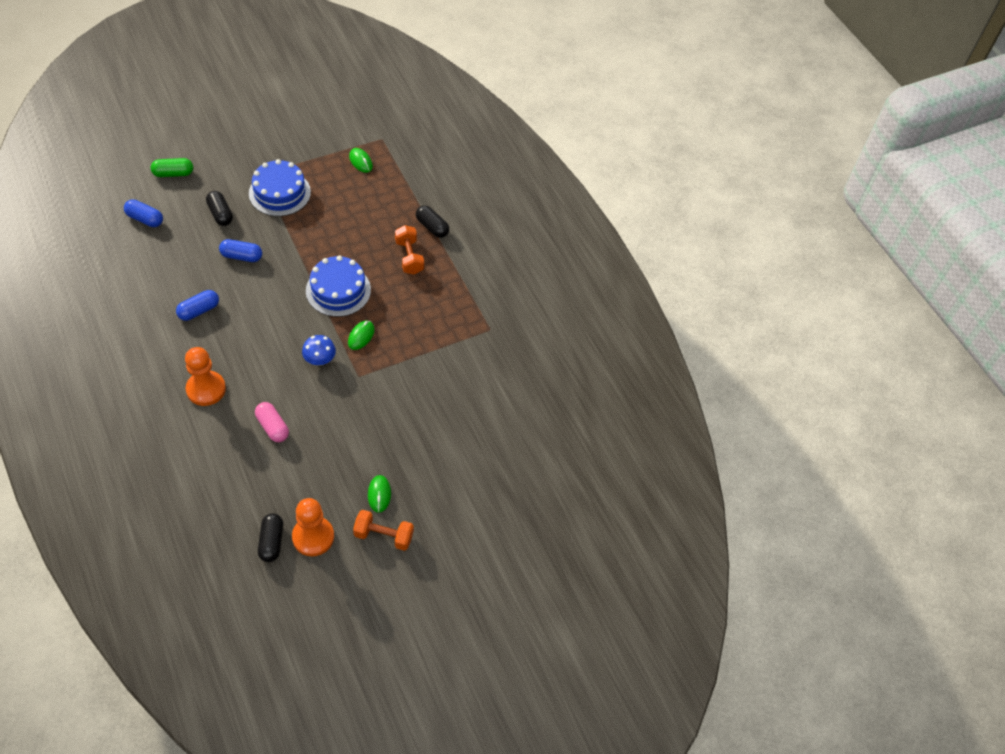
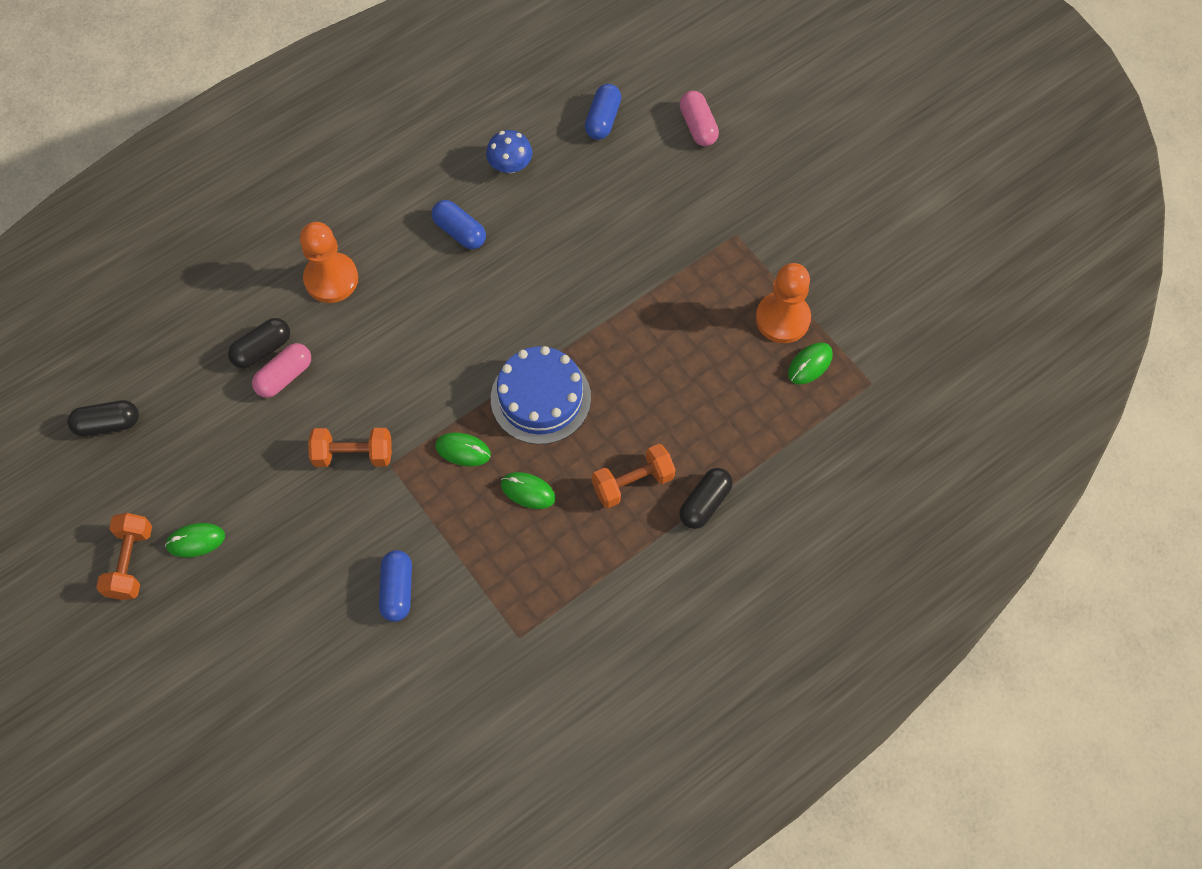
camera: 85 degrees right, 10 degrees up
(173, 173) = (698, 126): green capsule -> pink capsule
(220, 214) = (640, 206): black capsule -> black capsule (262, 349)
(241, 256) = (569, 255): blue capsule -> blue capsule (397, 590)
(279, 193) = (706, 270): blue cake -> none
(313, 537) = (120, 472): orange pawn -> orange pawn (782, 319)
(319, 359) = (409, 405): blue mushroom -> blue mushroom (510, 165)
(345, 395) = (353, 454): none -> orange dumbbell
(399, 308) = (528, 491): none -> green mouse

